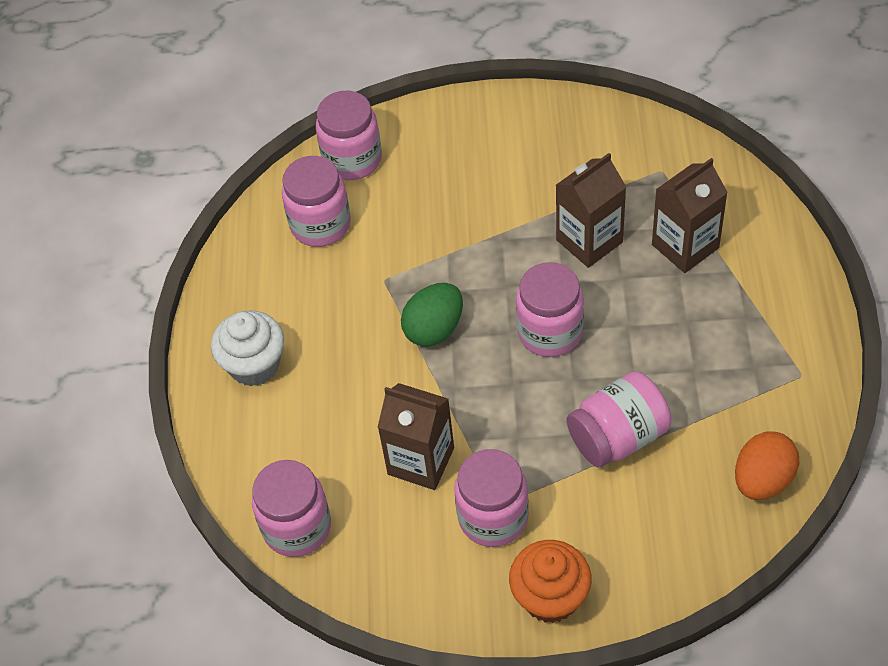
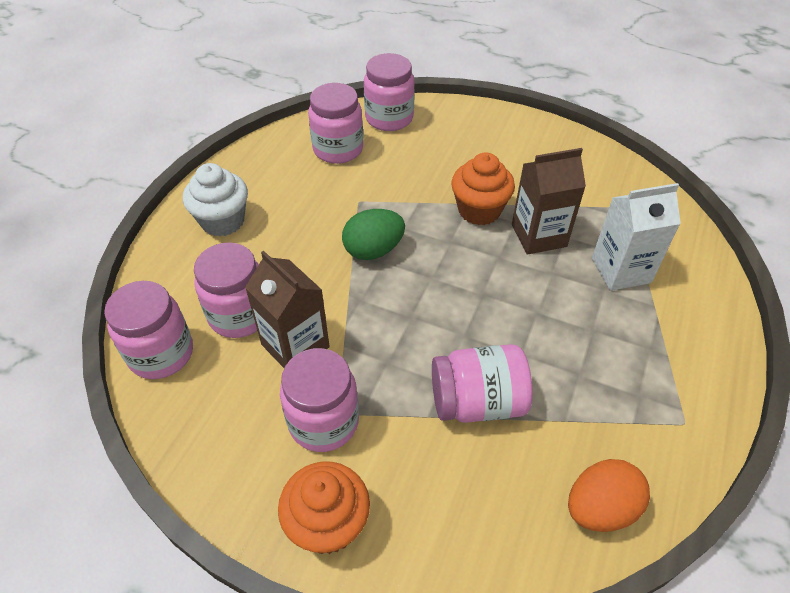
camera: 20 degrees right, 5 degrees down
(515, 237) = (479, 210): none -> orange cupcake
(550, 332) = (466, 290): pink jar -> pink jar (239, 315)
(685, 246) = (621, 270): brown carton -> white carton

